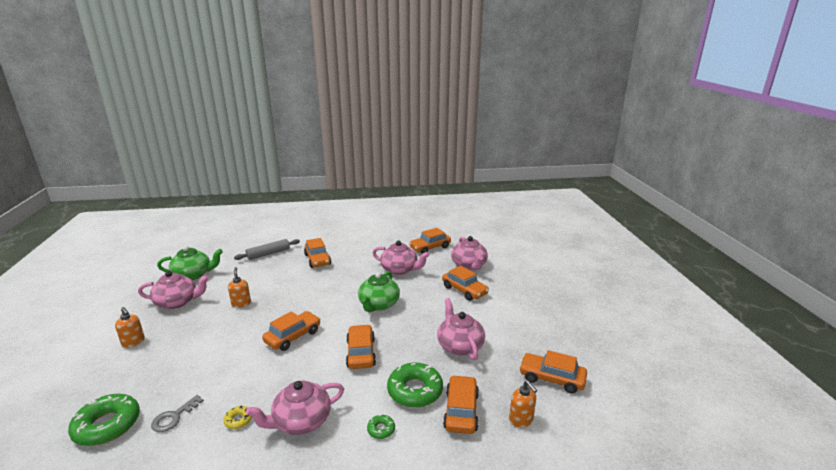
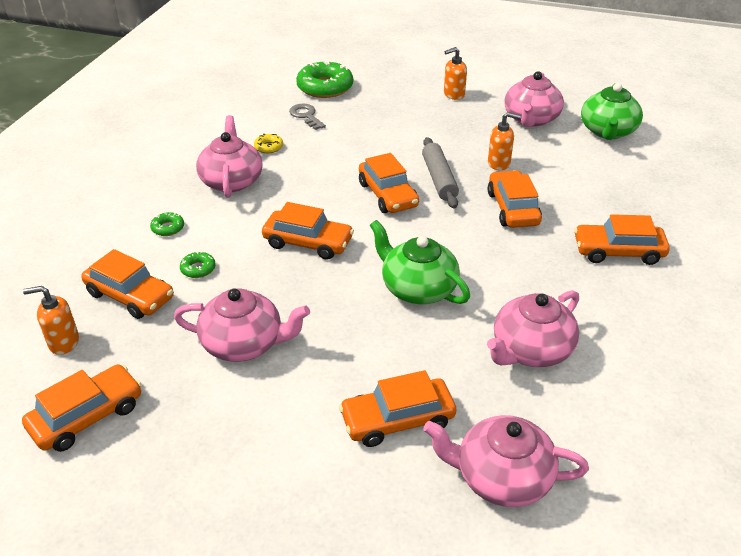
camera: 115 degrees right, 15 degrees up
(268, 254) = (662, 201): grey rolling pin -> grey rolling pin (439, 179)
(415, 390) = (198, 269): green donut -> green donut, size x0.46
(430, 247) = (624, 438): orange car -> orange car (513, 208)

